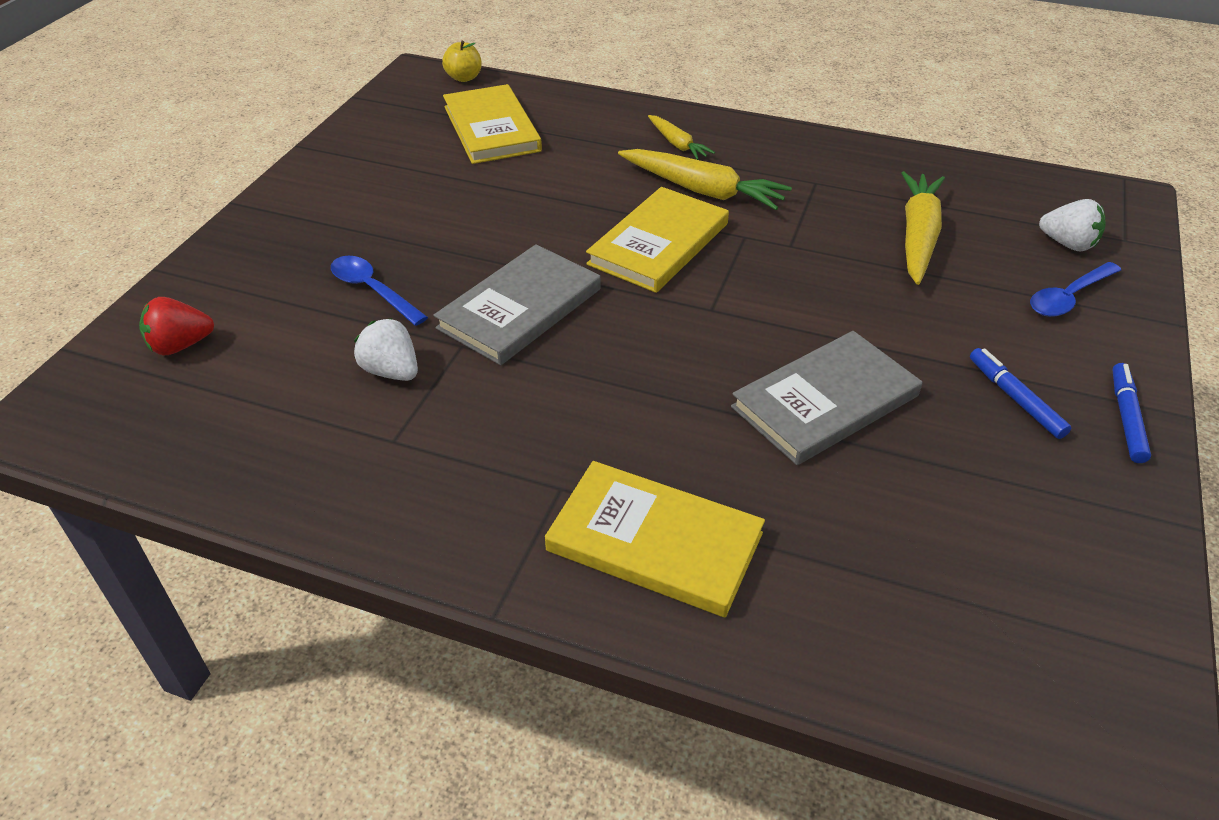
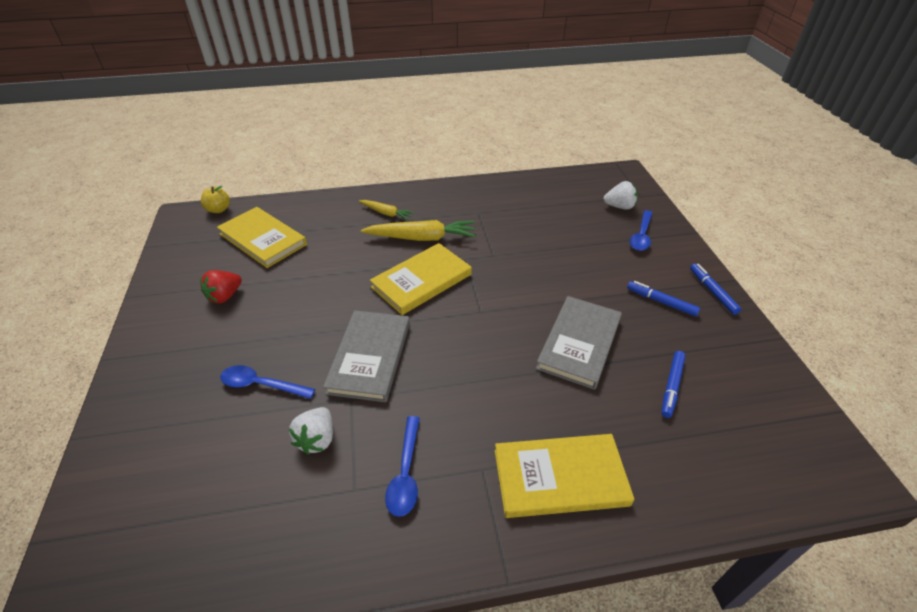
camera: 30 degrees left, 0 degrees up
(180, 345) = (139, 492): red strawberry -> red strawberry (225, 296)
(391, 371) = (317, 439): white strawberry -> white strawberry turned 90 degrees counterclockwise
(464, 450) = (406, 473): none -> blue spoon
(659, 244) = (421, 281): yellow book -> yellow book turned 45 degrees clockwise
(918, 236) = (551, 226): yellow carrot -> none
(925, 511) = (671, 386): none -> blue marker

